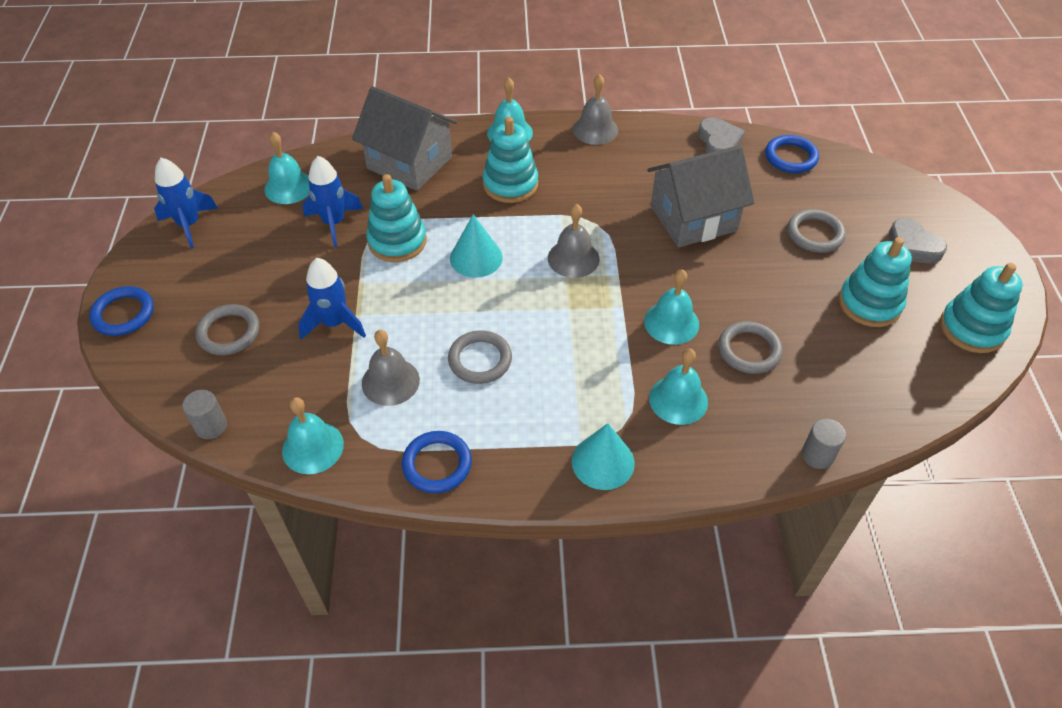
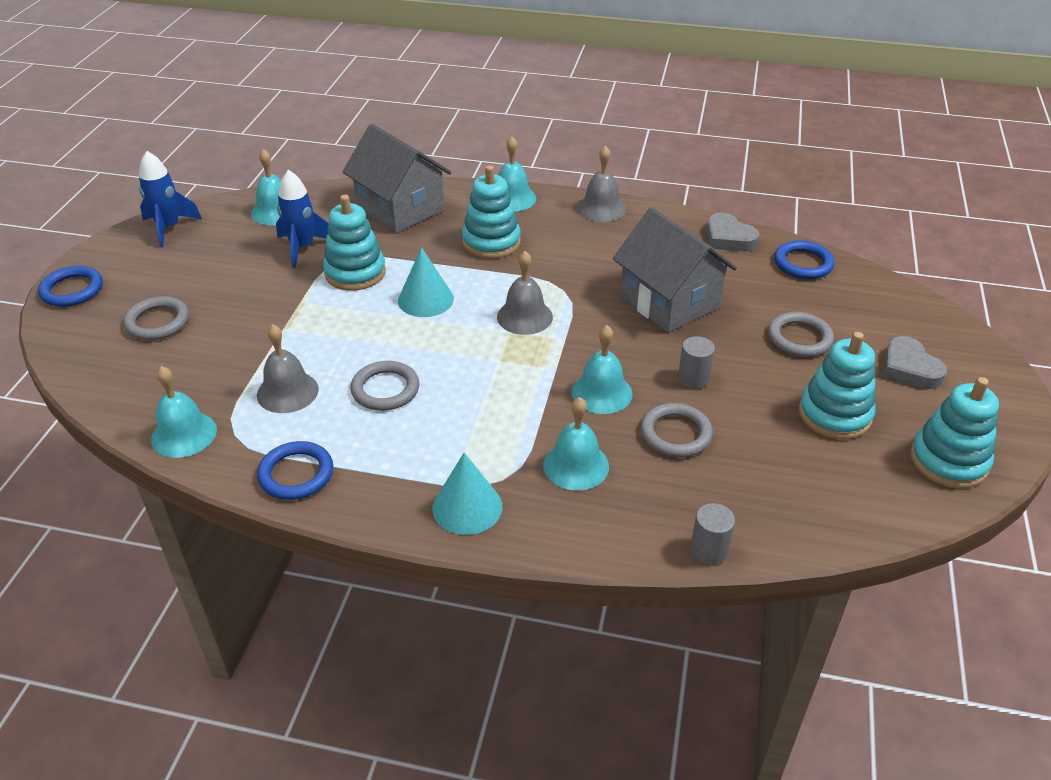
camera: 15 degrees right, 10 degrees down
(211, 426) = (100, 397): grey cylinder -> grey cylinder (693, 378)
(334, 323) = (259, 332): blue rocket -> none
(693, 218) = (669, 302): grey house -> grey house turned 60 degrees clockwise
(719, 142) = (728, 238): grey heart -> grey heart turned 135 degrees clockwise

